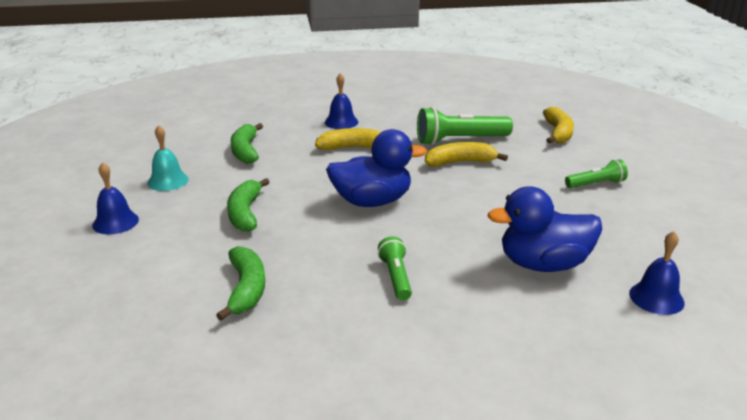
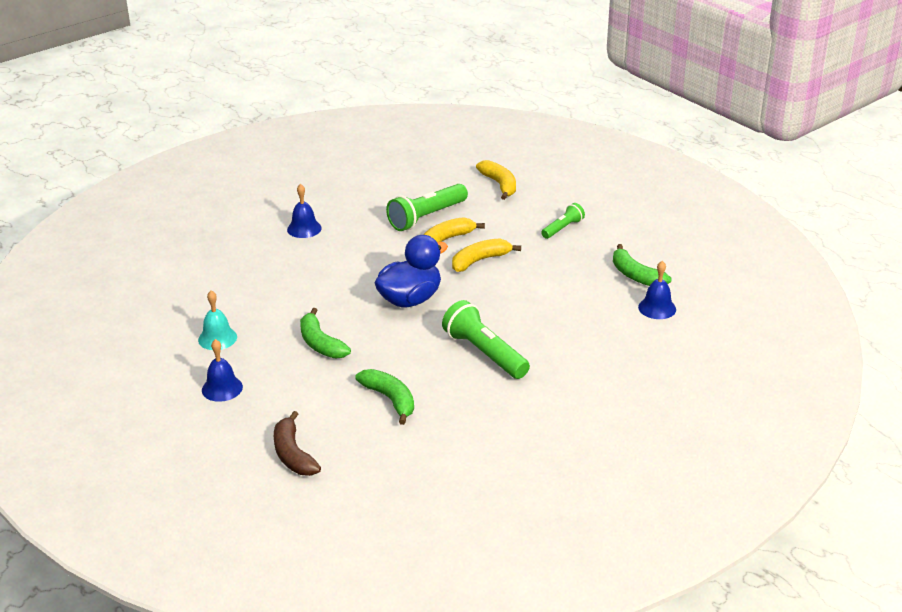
camera: 30 degrees left, 5 degrees up
(89, 309) = (293, 454): none -> brown banana
(245, 151) = (251, 286): green banana -> green banana (635, 275)
(353, 147) = (343, 253): yellow banana -> yellow banana (480, 260)
(396, 277) = (484, 353): green flashlight -> green flashlight, size x1.75
(543, 264) = (573, 309): blue duck -> none

